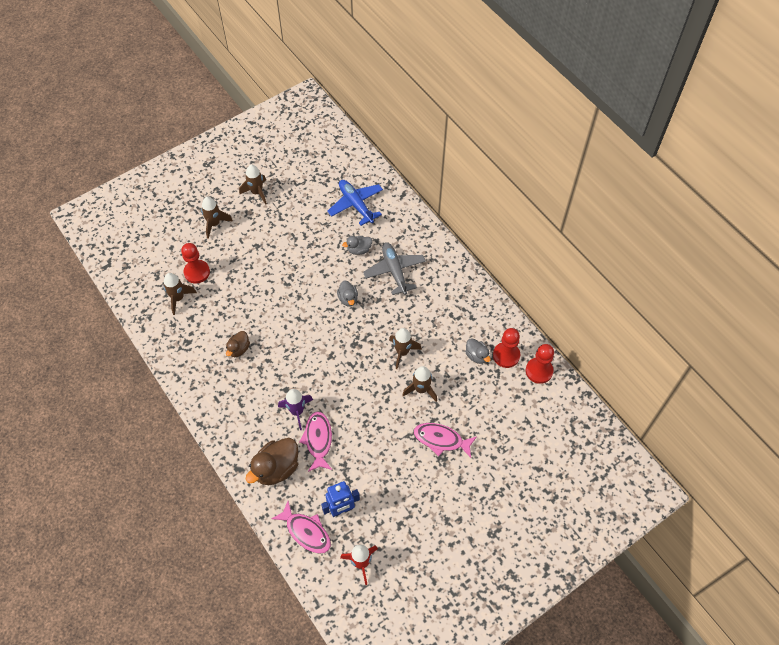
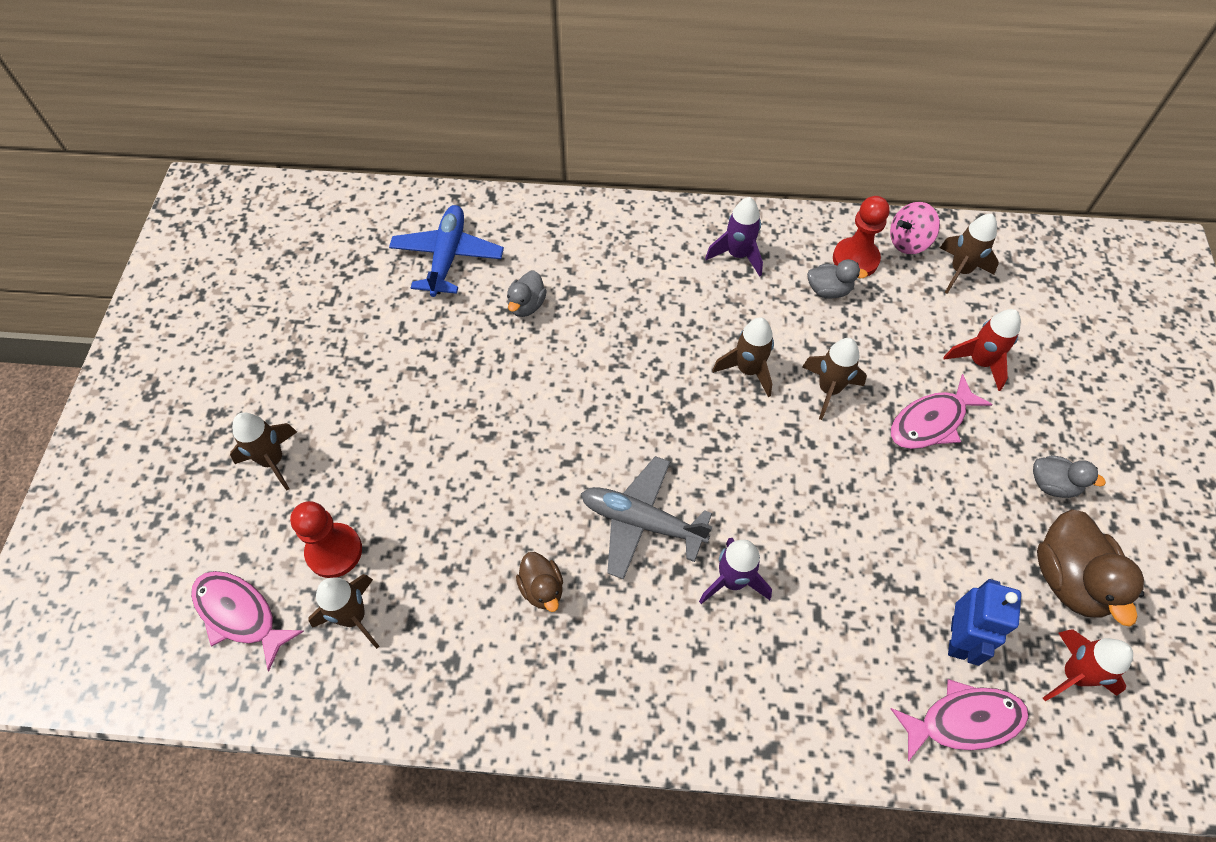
camera: 50 degrees left, 0 degrees up
(257, 192) = (284, 362): brown rocket -> brown rocket (960, 271)
(276, 468) = (814, 686): brown duck -> brown duck (1069, 579)
(318, 440) = (808, 585): pink fish -> pink fish (240, 614)
(348, 299) = (595, 375): grey duck -> grey duck (1052, 484)
(356, 204) = (448, 257): blue plane -> blue plane turned 90 degrees clockwise
(395, 271) = (605, 288): grey plane -> grey plane (642, 521)
(462, 307) = (737, 255): none -> purple rocket
(493, 441) = (979, 362): none -> red rocket
(539, 371) = (908, 242): red pawn -> pink spinning top

